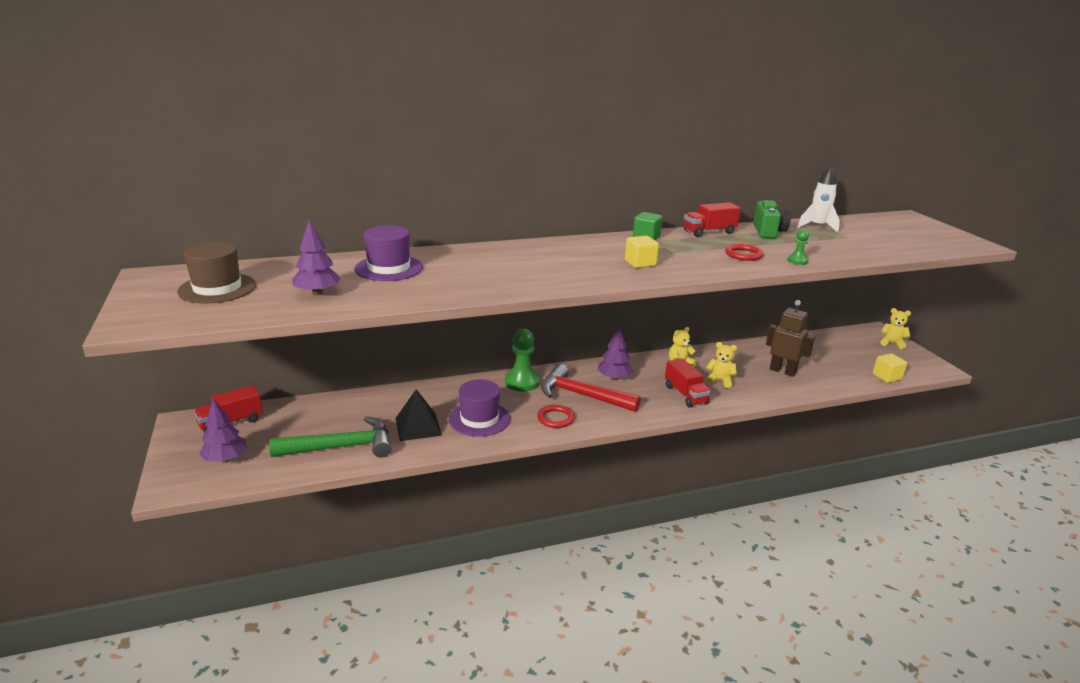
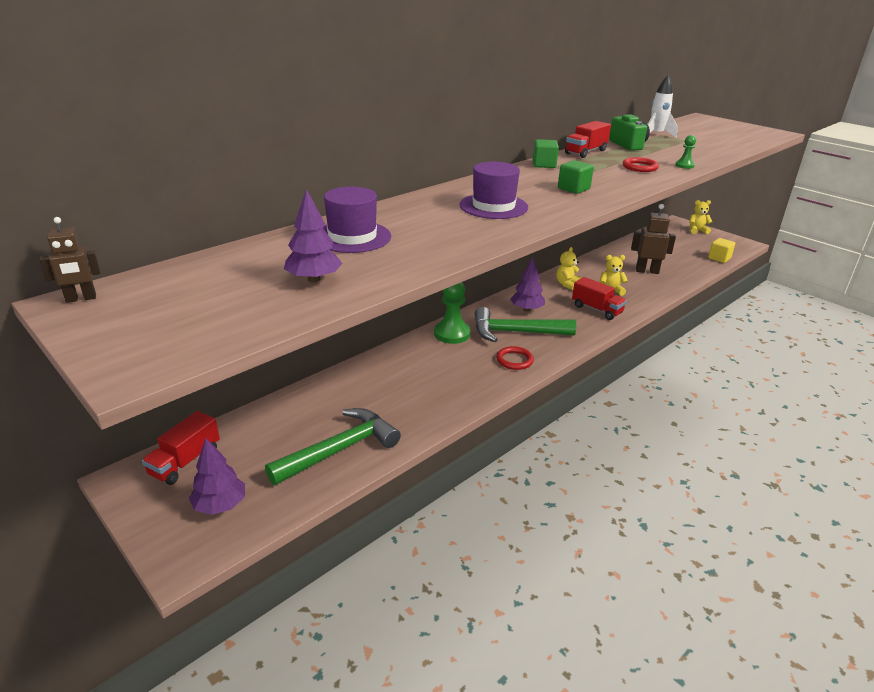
camera: 25 degrees left, 5 degrees up
(160, 274) = (81, 299): none -> brown robot
(217, 288) = (184, 300): brown hat -> none
(418, 426) = (397, 405): black pyramid -> none
(479, 419) = (448, 380): purple hat -> purple hat (493, 206)
(582, 395) = (516, 332): red hammer -> green hammer
(640, 263) = (573, 189): yellow cube -> green cube

